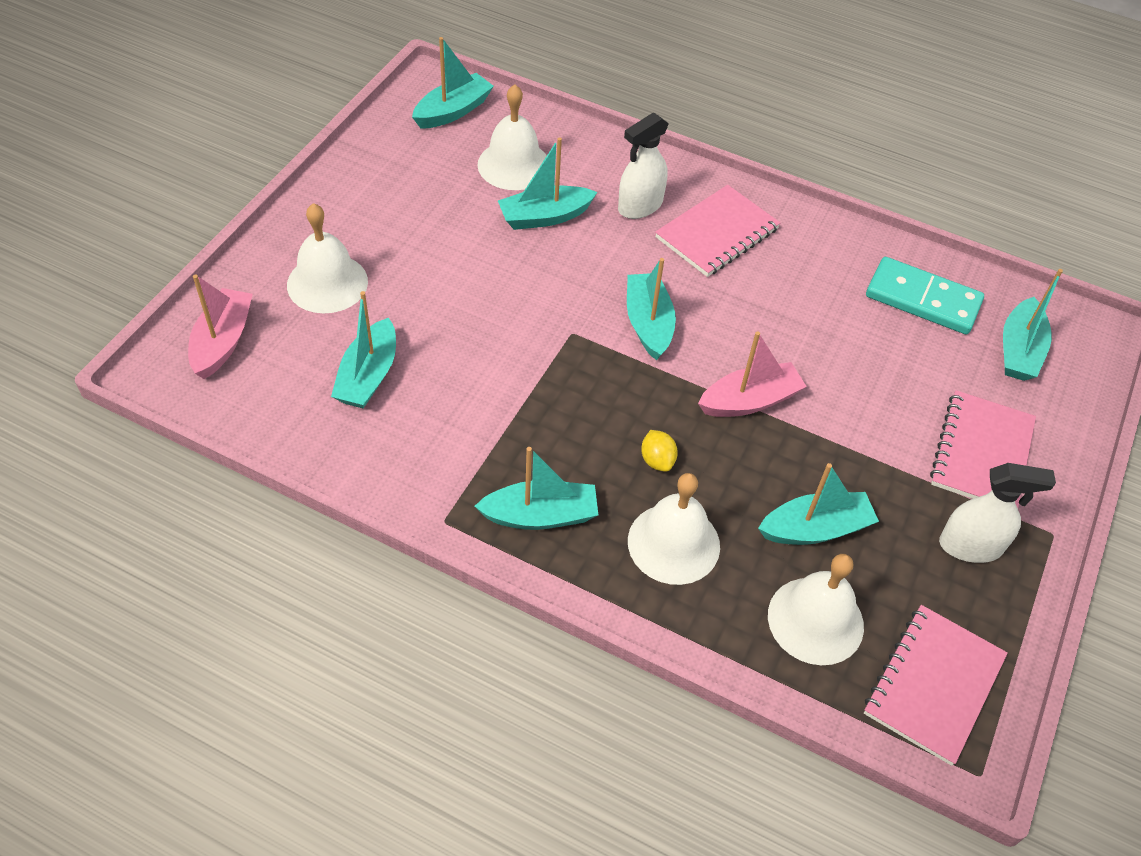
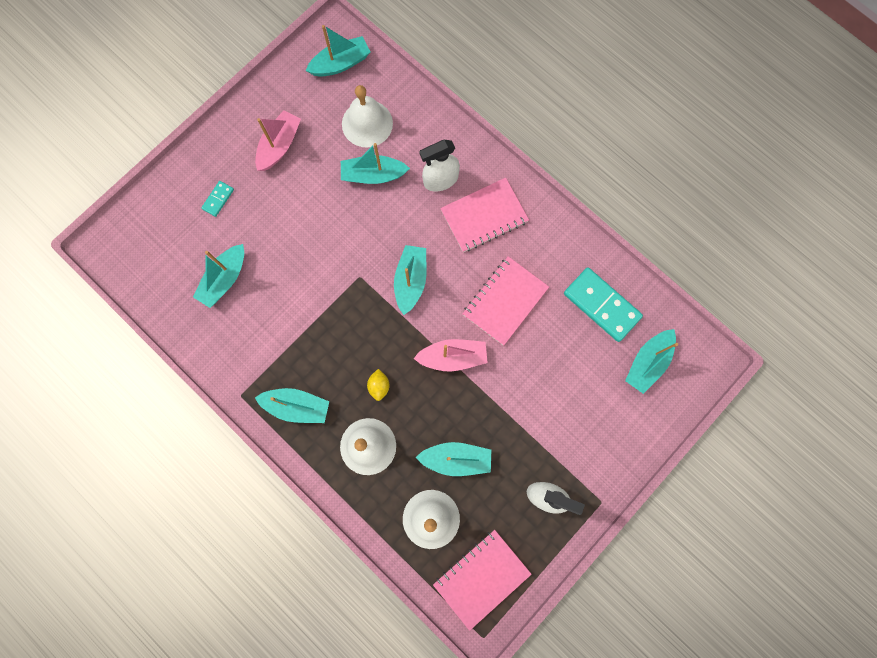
camera: 20 degrees right, 25 degrees up
(223, 341) = (144, 231): pink boat -> pink boat (279, 146)
(327, 283) = (218, 199): white bell -> turquoise domino
(981, 453) = (584, 433): pink notebook -> pink notebook (505, 301)

